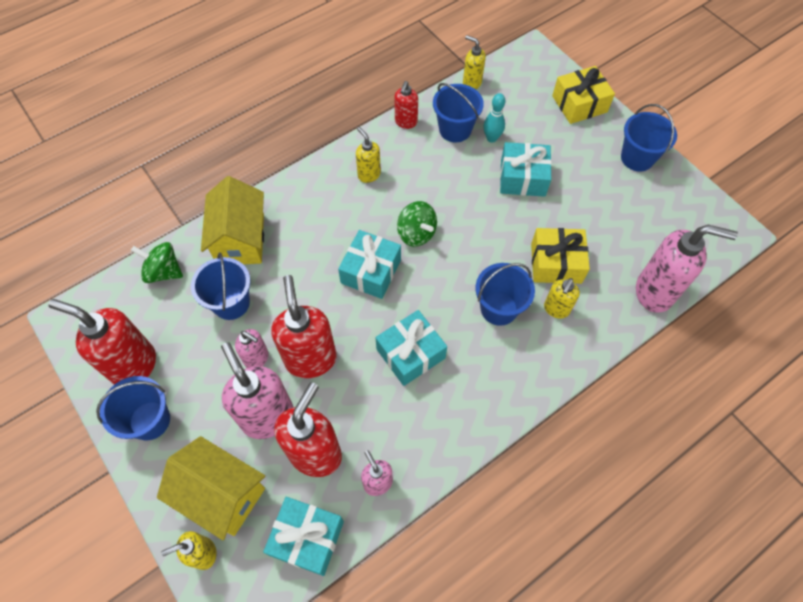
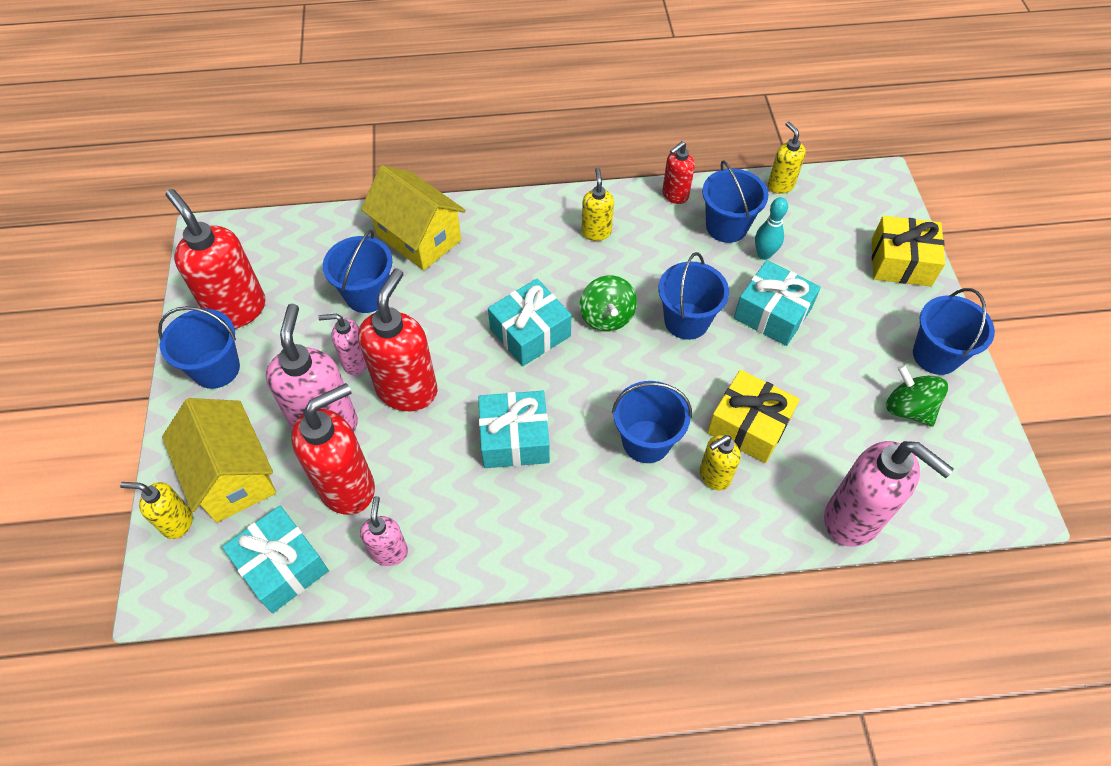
camera: 30 degrees right, 5 degrees down
(164, 272) = (324, 234): green spinning top -> green spinning top (908, 408)
(241, 239) = (419, 237): yellow house -> yellow house turned 75 degrees counterclockwise
(257, 358) = (355, 362): pink soap dispenser -> pink soap dispenser turned 120 degrees clockwise
(471, 210) = (686, 321): none -> blue bucket

